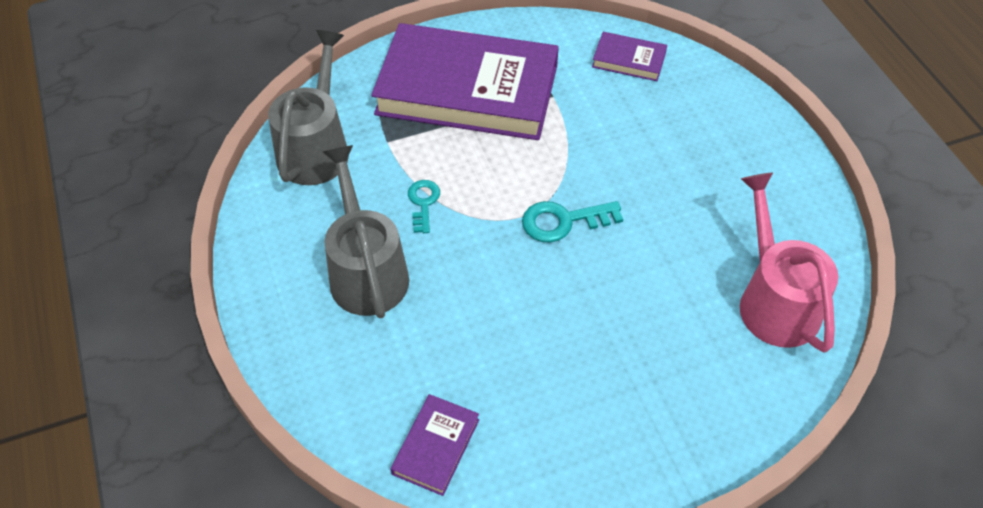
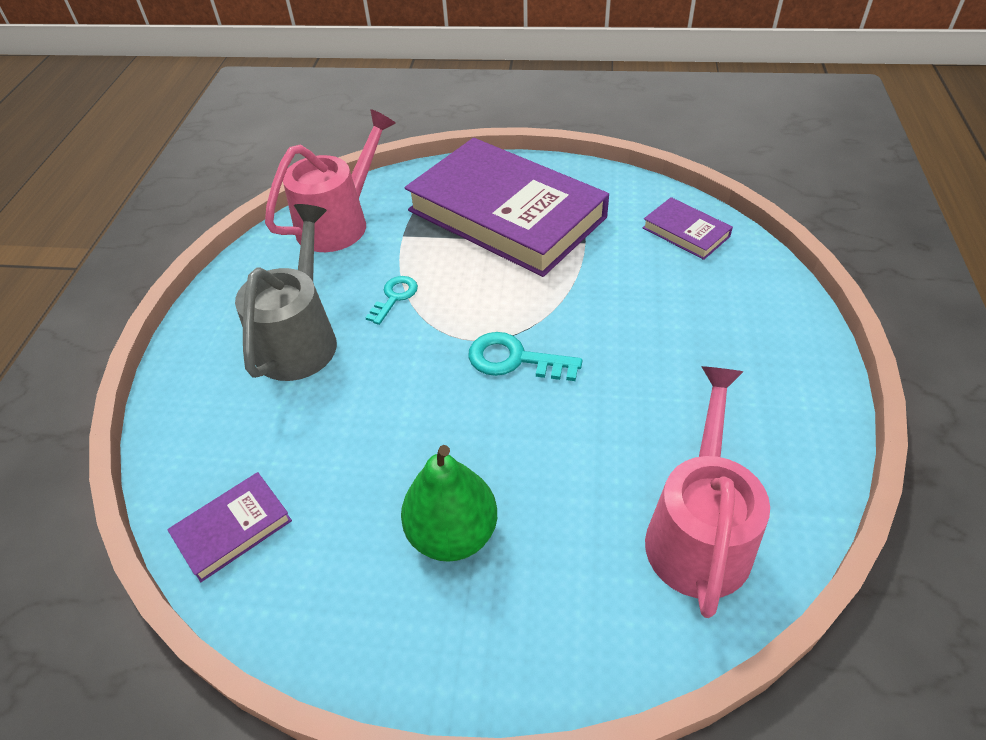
camera: 30 degrees right, 5 degrees down
(316, 147) = (340, 222): grey watering can -> pink watering can
(608, 375) = (452, 533): none -> green pear

